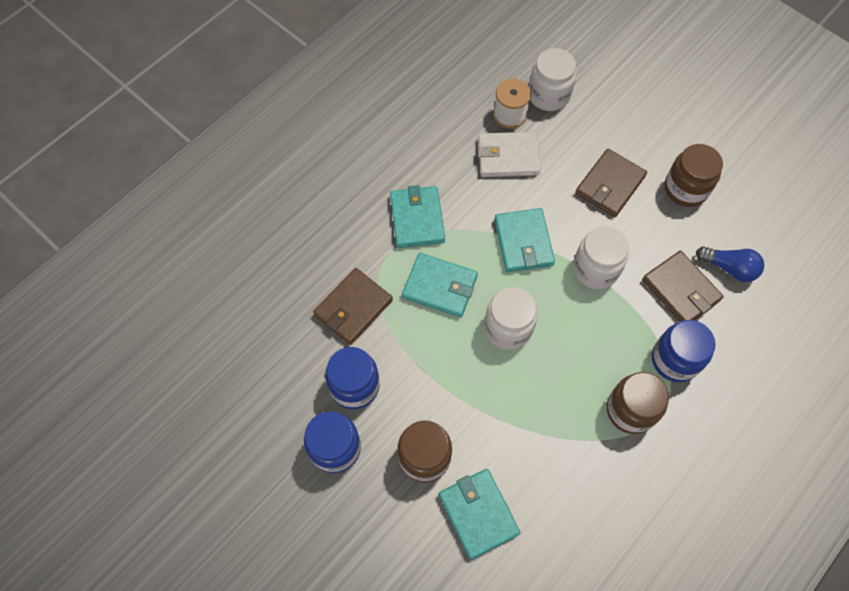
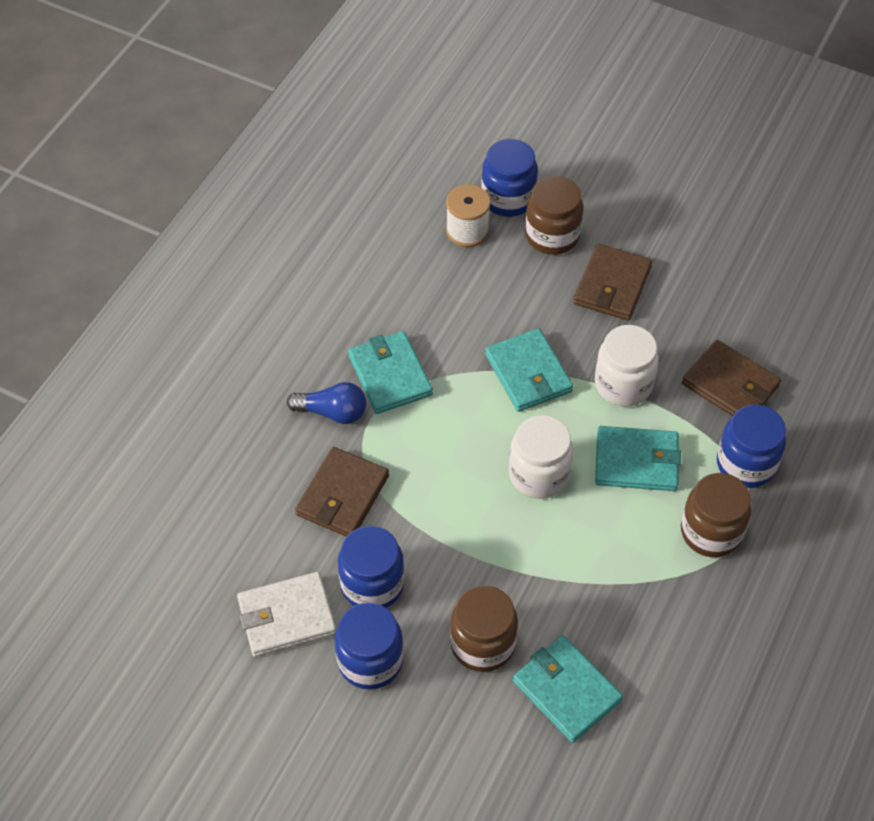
camera: 15 degrees left, 10 degrees down
(440, 287) = (442, 447): turquoise wallet -> turquoise wallet (636, 461)
(508, 157) = (480, 279): white wallet -> white wallet (287, 617)
(548, 95) = (508, 198): white jar -> blue jar
(685, 189) = (702, 270): brown jar -> brown jar (552, 235)
(729, 268) = (779, 348): blue light bulb -> blue light bulb (332, 412)

